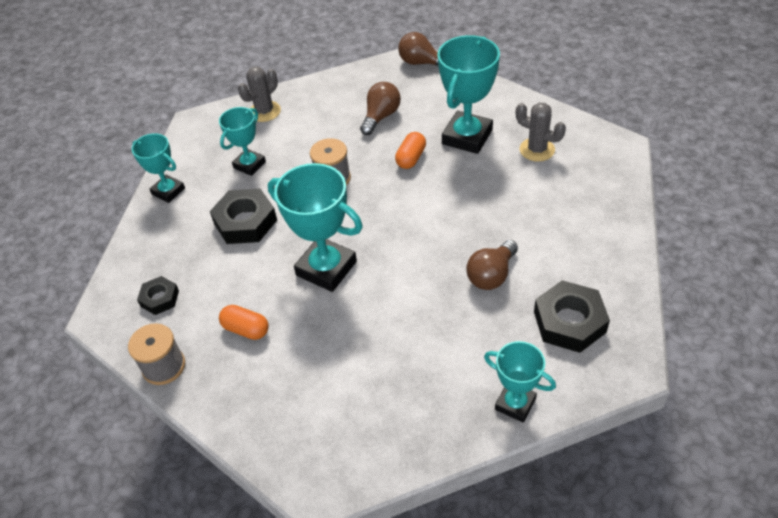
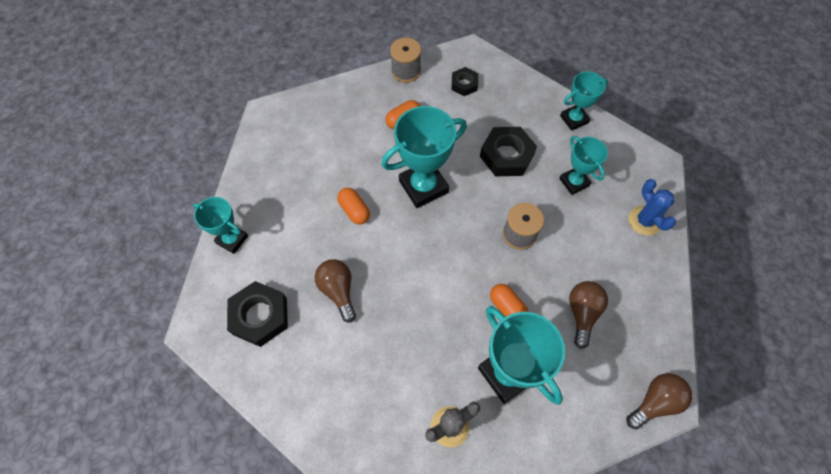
camera: 115 degrees right, 15 degrees up
(264, 111) = (644, 221): grey cactus -> blue cactus
(381, 116) = (582, 313): brown light bulb -> brown light bulb turned 135 degrees counterclockwise
(395, 311) = (354, 210): none -> orange capsule
(515, 404) = (232, 239): turquoise trophy -> turquoise trophy turned 60 degrees clockwise

